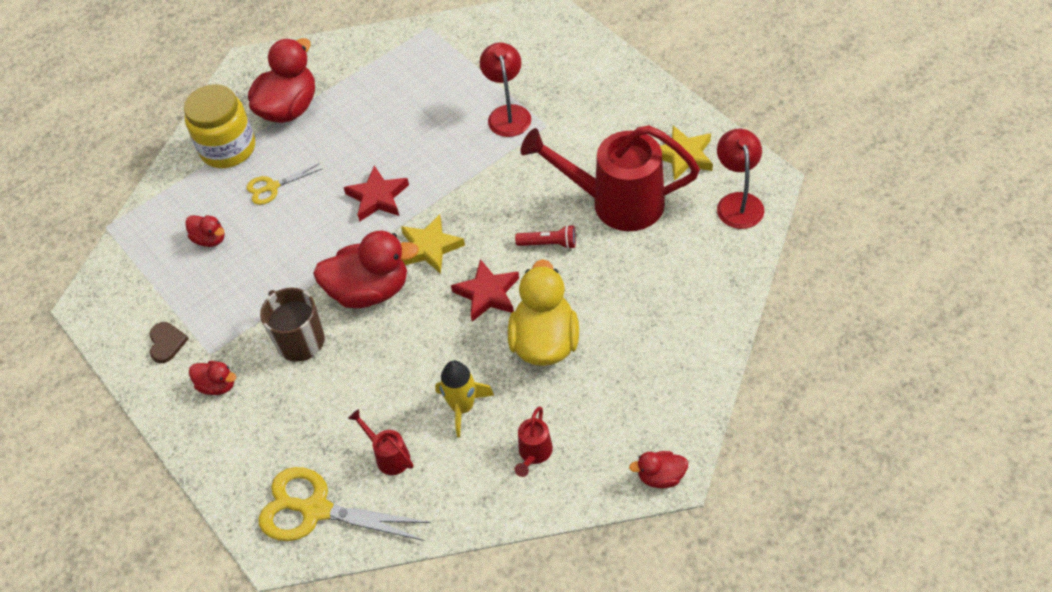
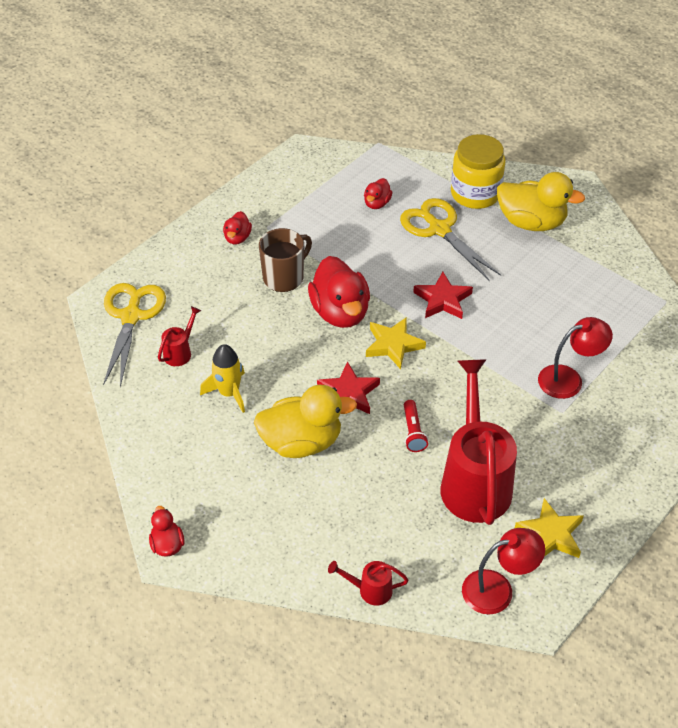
camera: 75 degrees right, 5 degrees down
(166, 343) = (273, 201): brown heart -> none
(272, 187) = (439, 229): yellow scissors -> yellow scissors, size x1.84
(289, 108) = (531, 222): red duck -> yellow duck
(534, 453) = (187, 448): red watering can -> red watering can (370, 590)

